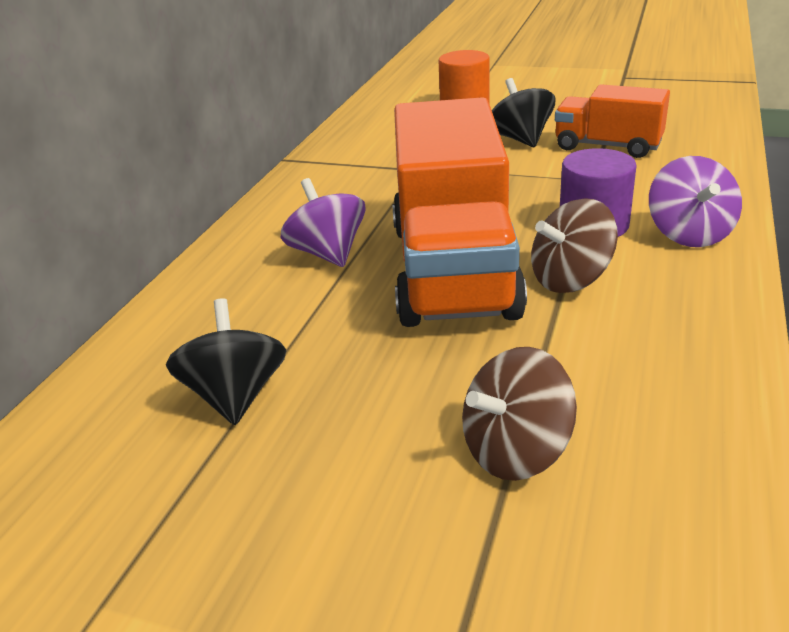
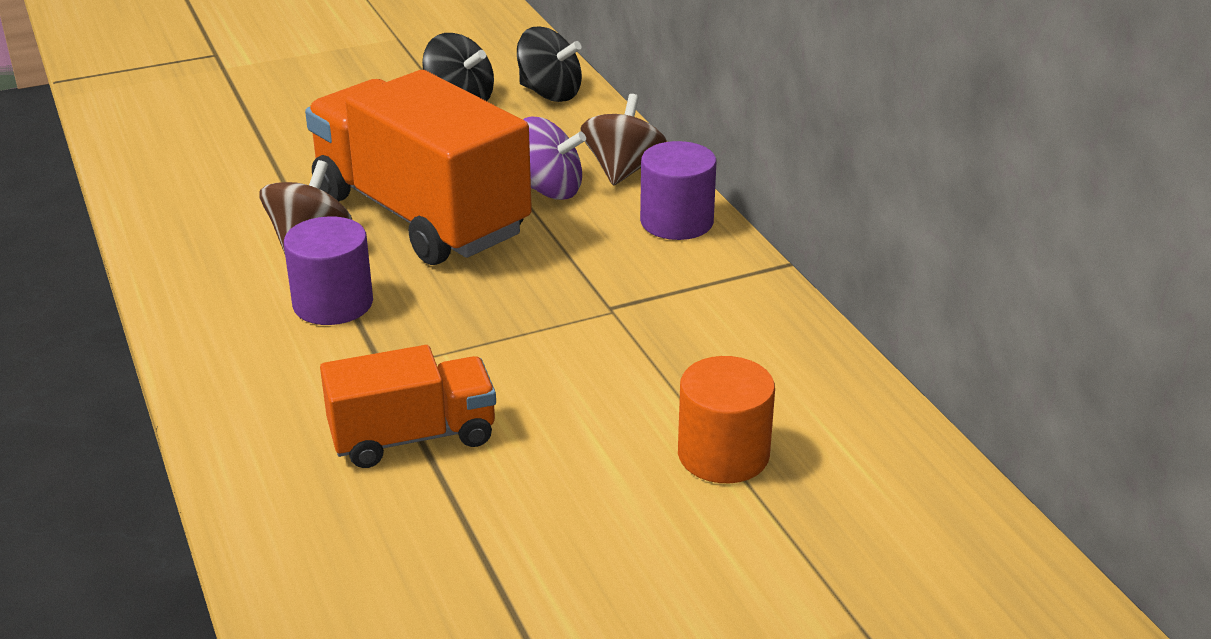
camera: 135 degrees right, 0 degrees up
(292, 199) = (676, 222): none -> purple cylinder
(516, 451) = (259, 137): brown spinning top -> brown spinning top (623, 170)
(520, 139) = (546, 406): black spinning top -> black spinning top (549, 93)
(689, 234) = (227, 327): purple spinning top -> none

